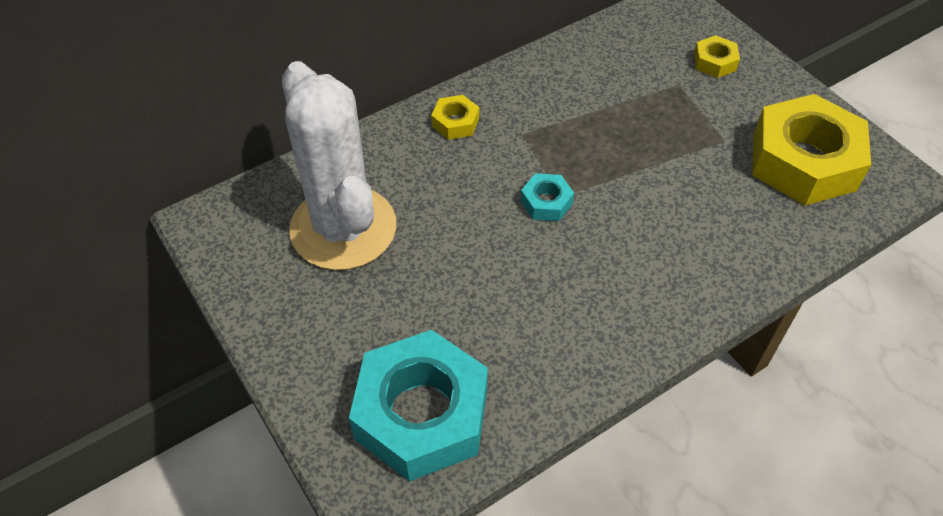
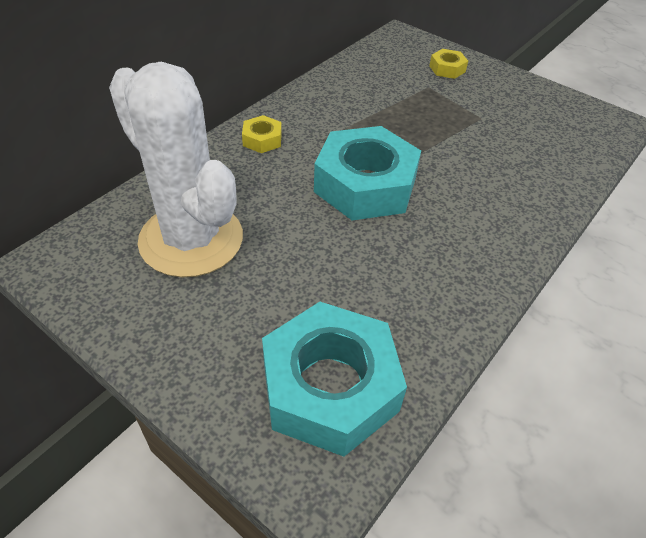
camera: 20 degrees left, 5 degrees down
(546, 202) = (365, 185): turquoise nut -> turquoise nut, size x2.29
(803, 161) = (545, 122): yellow nut -> none

